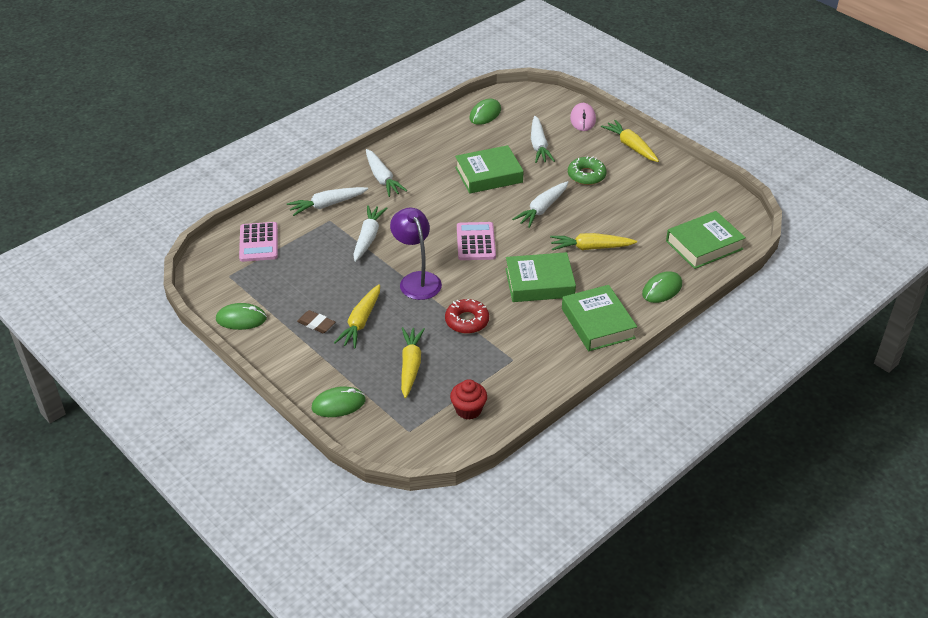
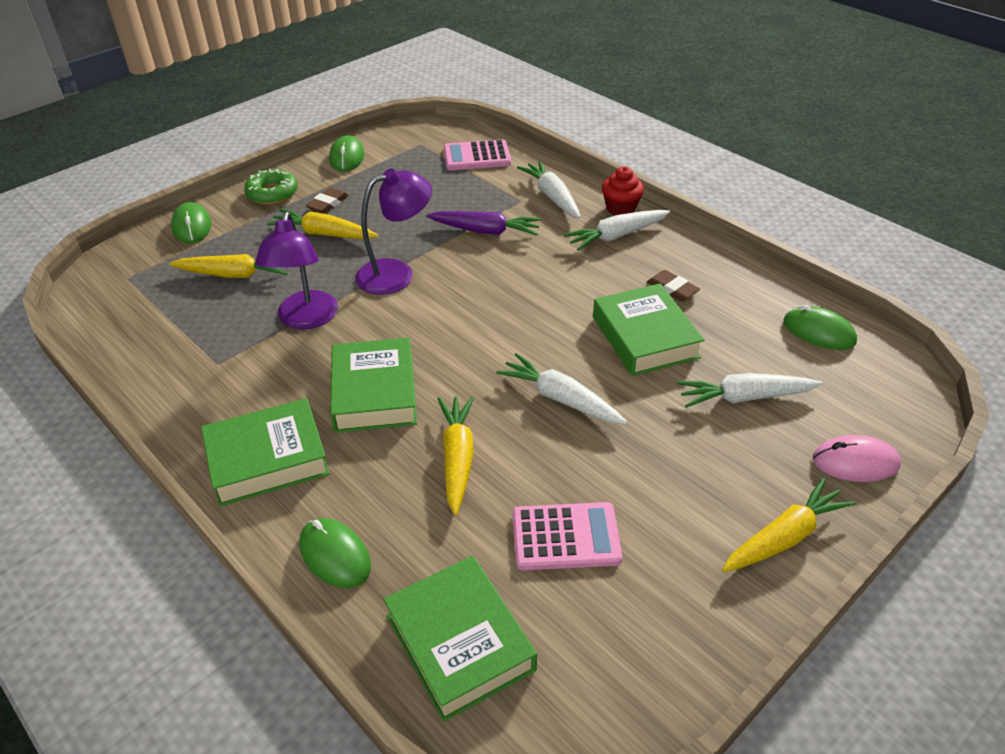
camera: 90 degrees right, 0 degrees up
(368, 238) = (485, 231): white carrot -> purple carrot
(442, 160) = (672, 289): none -> brown eraser
(467, 321) = (306, 319): red donut -> purple lamp
(468, 410) = (140, 323): red cupcake -> red cupcake (620, 208)
(475, 242) = (475, 325): pink calculator -> pink calculator (565, 537)
(586, 175) = (668, 460): green donut -> green donut (272, 193)

